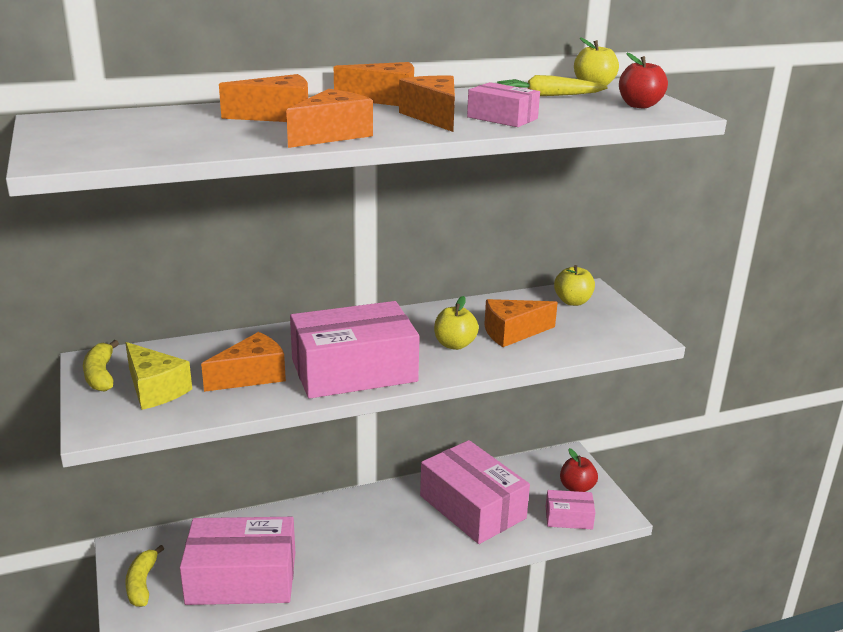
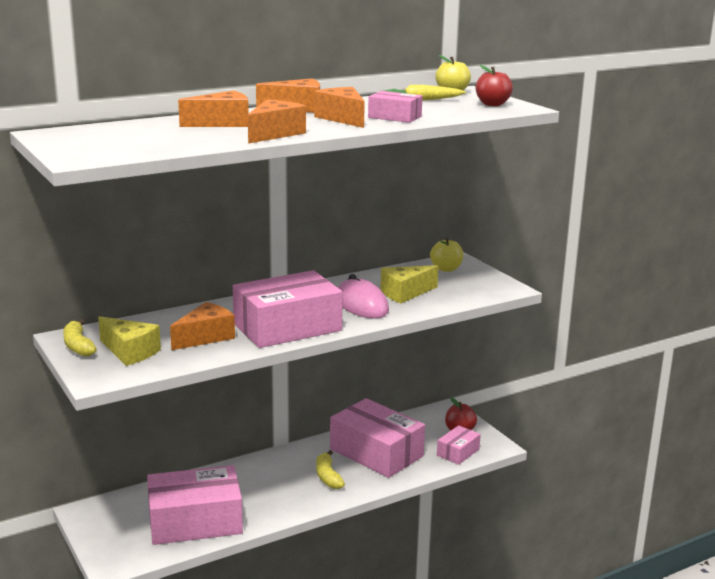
camera: 10 degrees left, 5 degrees down
(142, 583) = (109, 534): yellow banana -> yellow banana (327, 476)
(454, 344) = (361, 304): yellow apple -> pink mouse
(512, 333) = (405, 293): orange cheese -> yellow cheese
(568, 517) = (458, 452): pink box -> pink box turned 45 degrees counterclockwise

